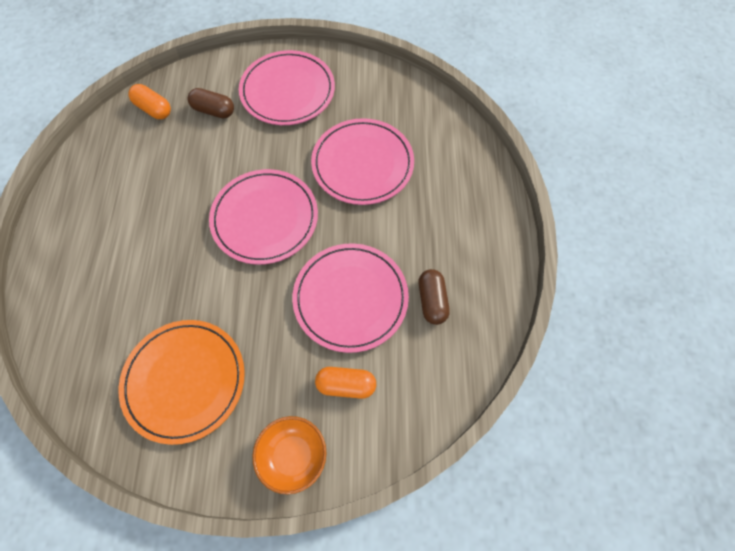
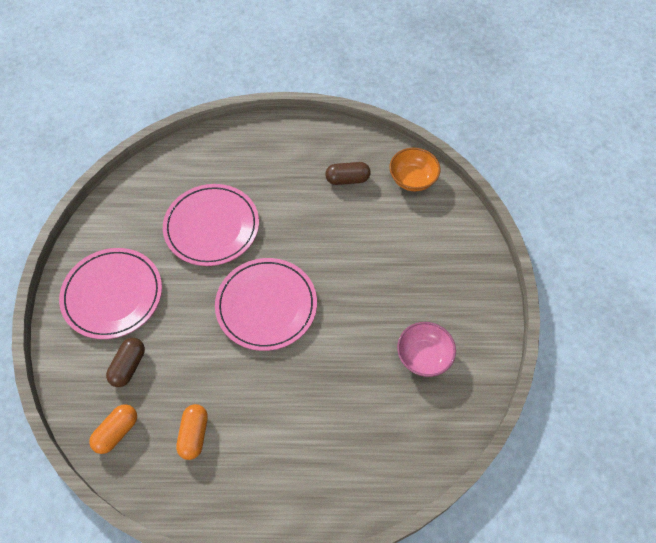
camera: 90 degrees left, 5 degrees down
(184, 381) = (423, 356): orange plate -> pink bowl
(293, 456) = (474, 271): orange bowl -> orange bowl (412, 179)
(346, 385) = (418, 237): orange capsule -> orange capsule (194, 435)
(350, 298) = (346, 235): pink plate -> none

